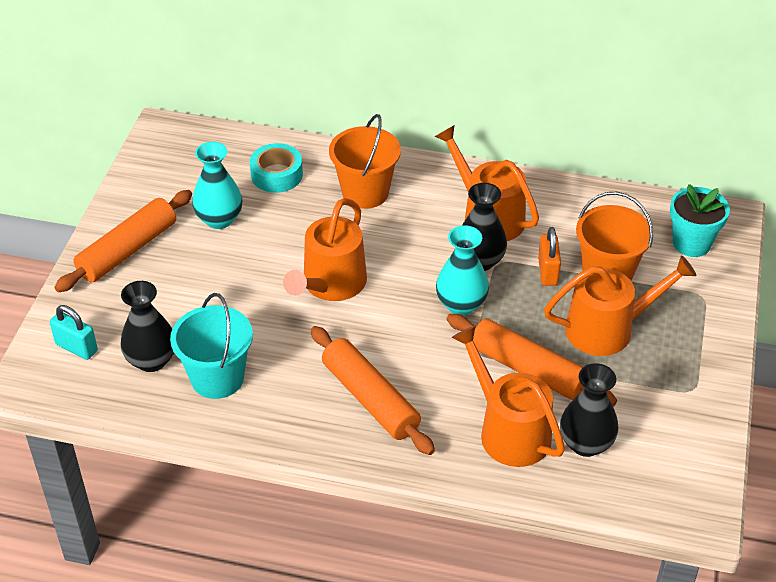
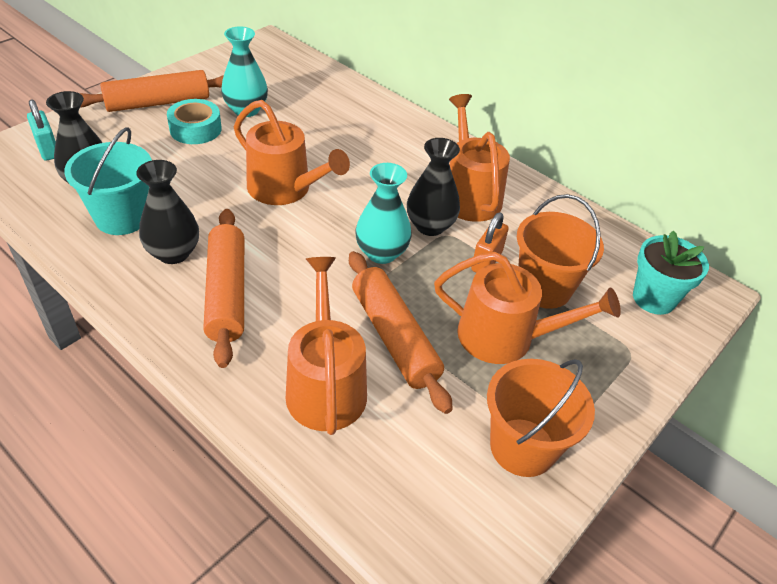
camera: 25 degrees right, 0 degrees up
(276, 175) = (320, 98): turquoise tape -> turquoise tape (195, 129)
(331, 284) = (285, 189): orange watering can -> orange watering can turned 105 degrees counterclockwise
(365, 192) = (378, 137): orange bucket -> orange bucket (522, 447)
(586, 443) = (392, 438): black vase -> black vase (173, 253)

